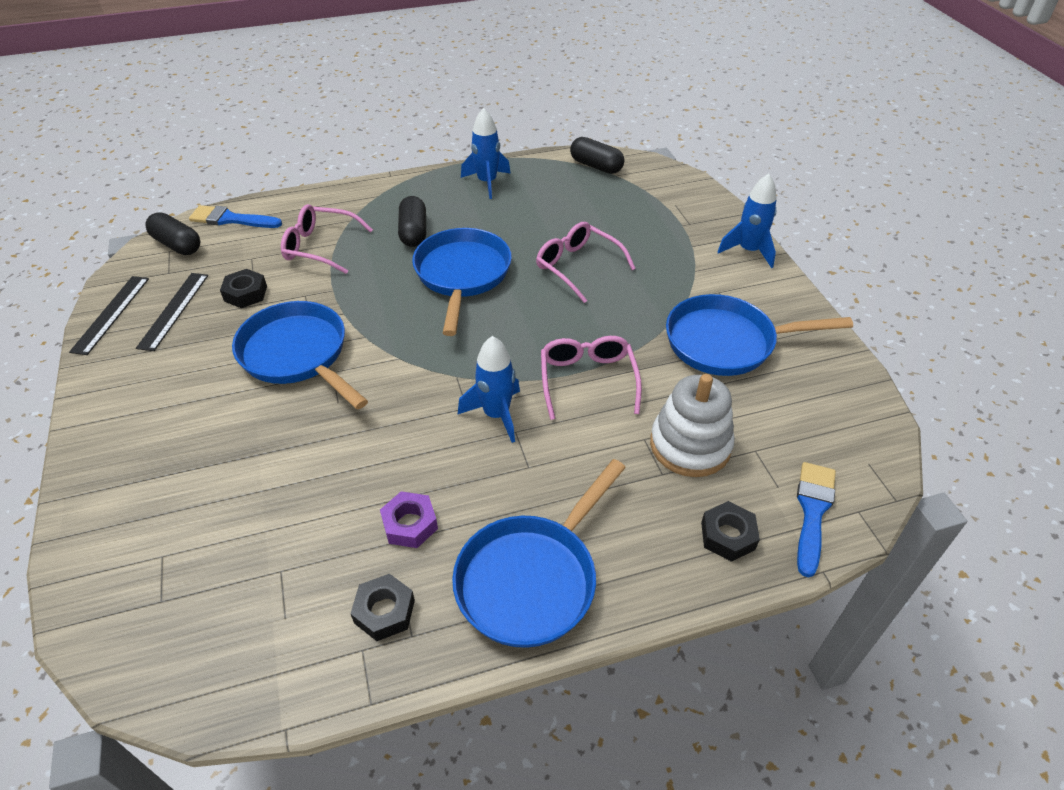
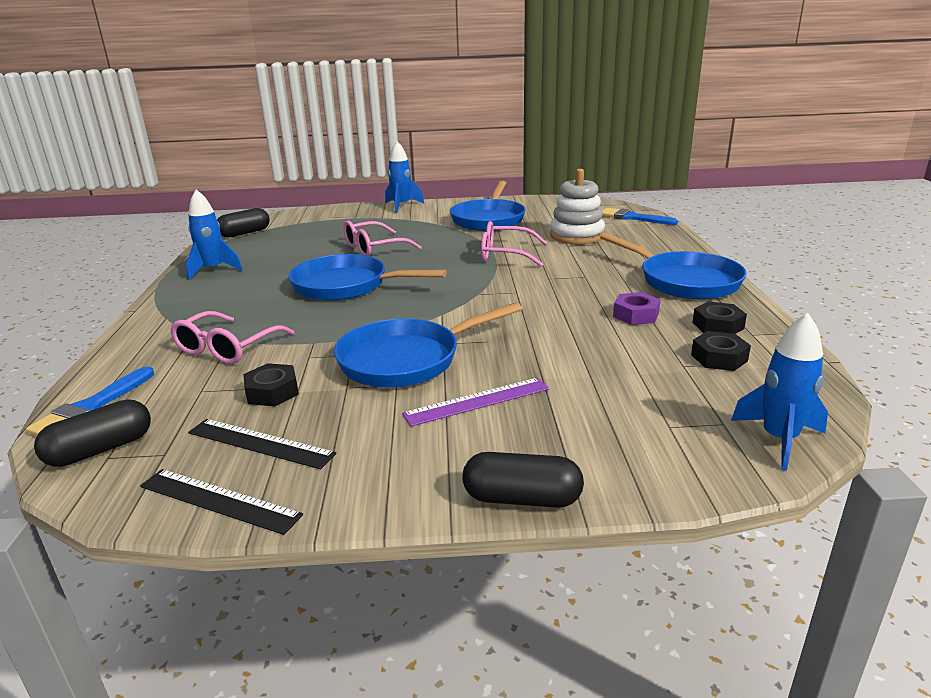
camera: 75 degrees left, 20 degrees down
(220, 414) = (477, 401): none -> purple ruler
(413, 232) = (256, 302): black capsule -> black capsule (522, 498)
(496, 414) = (529, 282): blue rocket -> blue rocket (779, 439)
(727, 536) = (649, 235): black nut -> black nut (719, 358)

